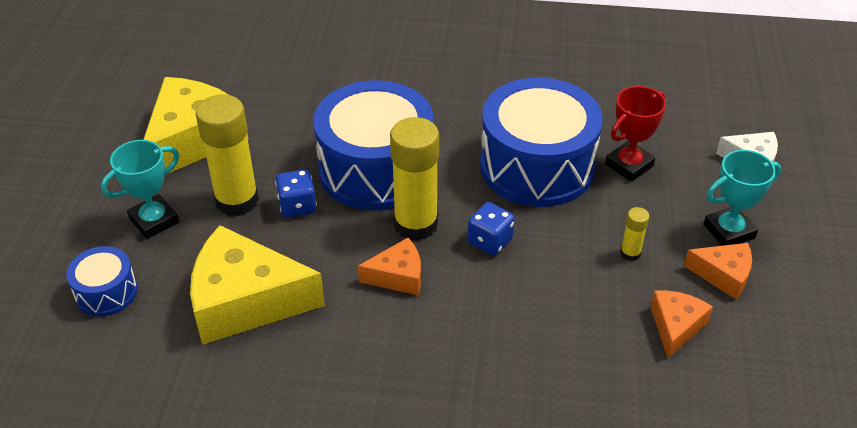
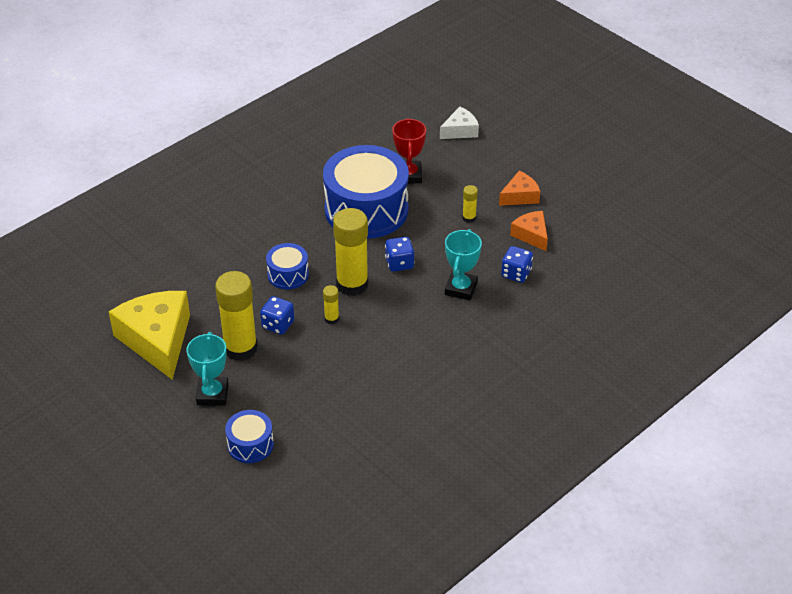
camera: 50 degrees left, 0 degrees up
(246, 301) = (329, 386): yellow cheese -> none
(348, 240) = (331, 319): none -> yellow glue stick
(376, 169) = (288, 274): blue drum -> blue drum, size x0.47
(398, 276) = (382, 314): orange cheese -> none
(595, 353) = (516, 273): none -> blue dice
(729, 231) = (496, 174): turquoise trophy -> turquoise trophy (461, 288)

